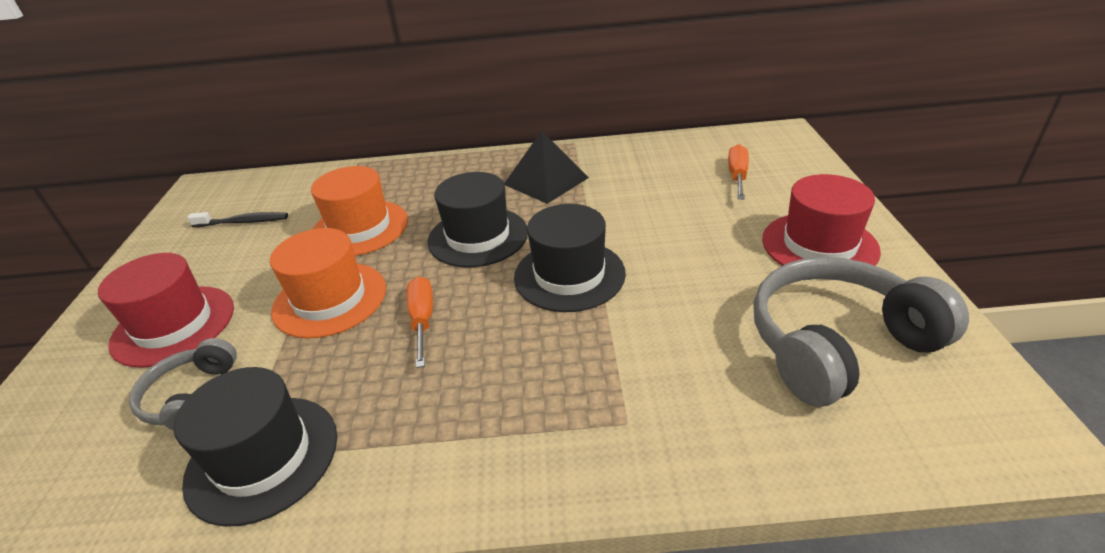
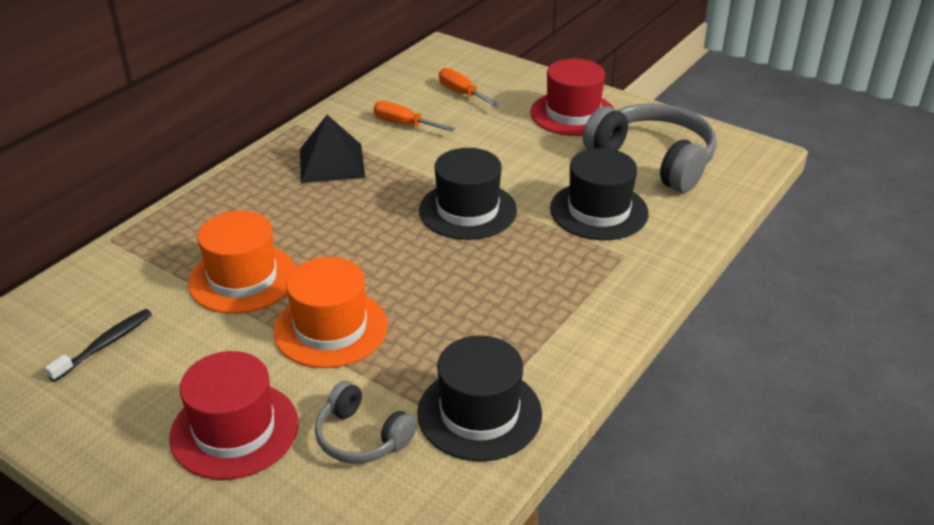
camera: 55 degrees left, 0 degrees up
(422, 320) = (426, 292): orange screwdriver -> orange screwdriver (404, 124)
(478, 236) = (358, 226): black hat -> black hat (599, 211)
(837, 344) = (653, 160): grey headphones -> grey headphones turned 120 degrees clockwise

